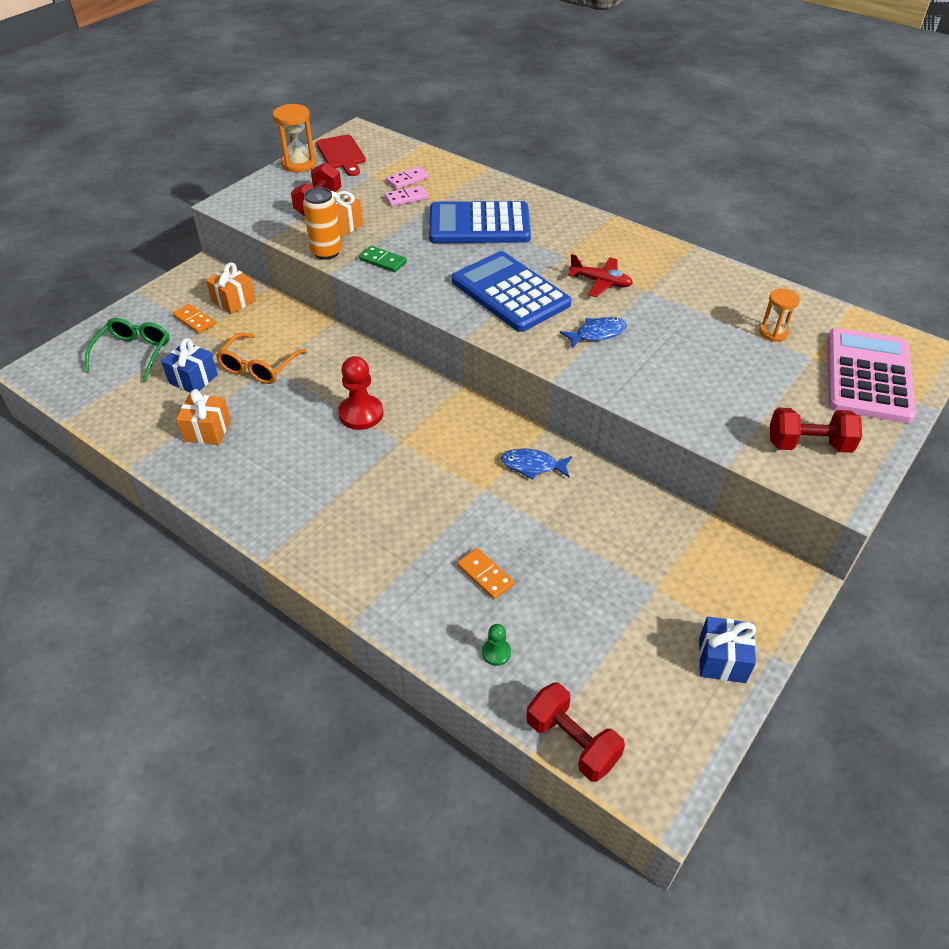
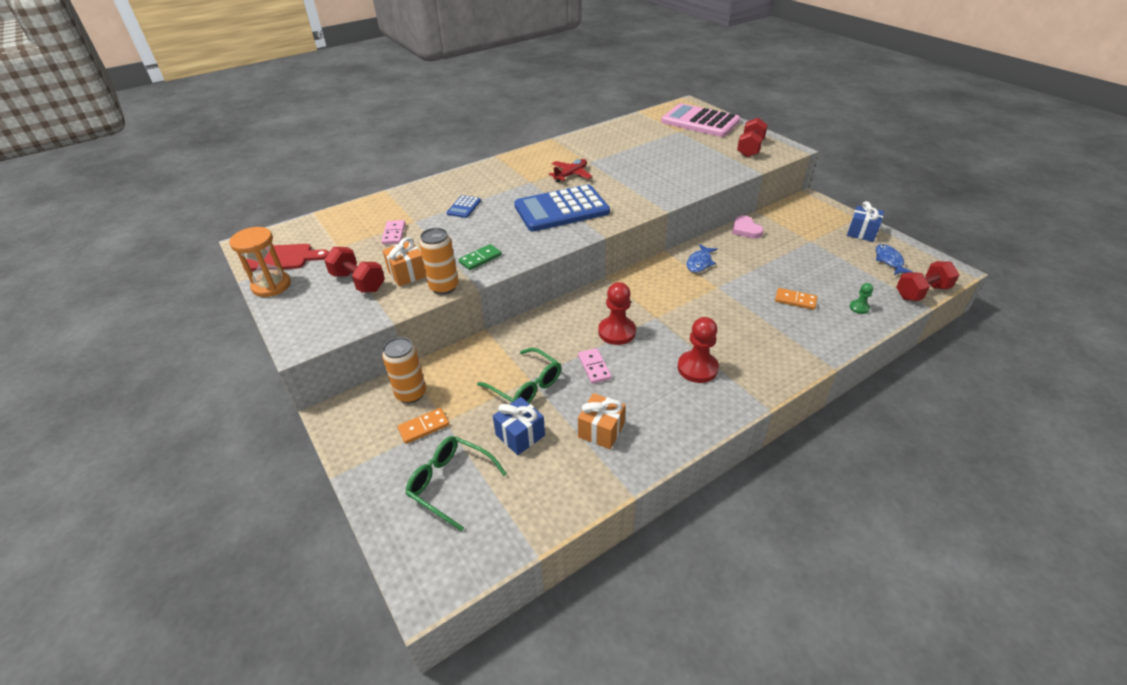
camera: 70 degrees left, 5 degrees down
(233, 301) = (411, 393): orange gift -> orange can
(258, 367) = (526, 386): orange glasses -> green glasses
(317, 490) = (697, 368): none -> red pawn
(407, 180) = (365, 229): pink domino -> pink domino (594, 367)
(479, 225) = (464, 207): blue calculator -> blue calculator, size x0.42
(485, 575) = (795, 300): orange domino -> orange domino turned 45 degrees clockwise
(597, 334) = (626, 187): blue fish -> blue fish (889, 261)
(646, 506) = (745, 229): none -> pink heart
(773, 332) = (652, 135): orange hourglass -> none

